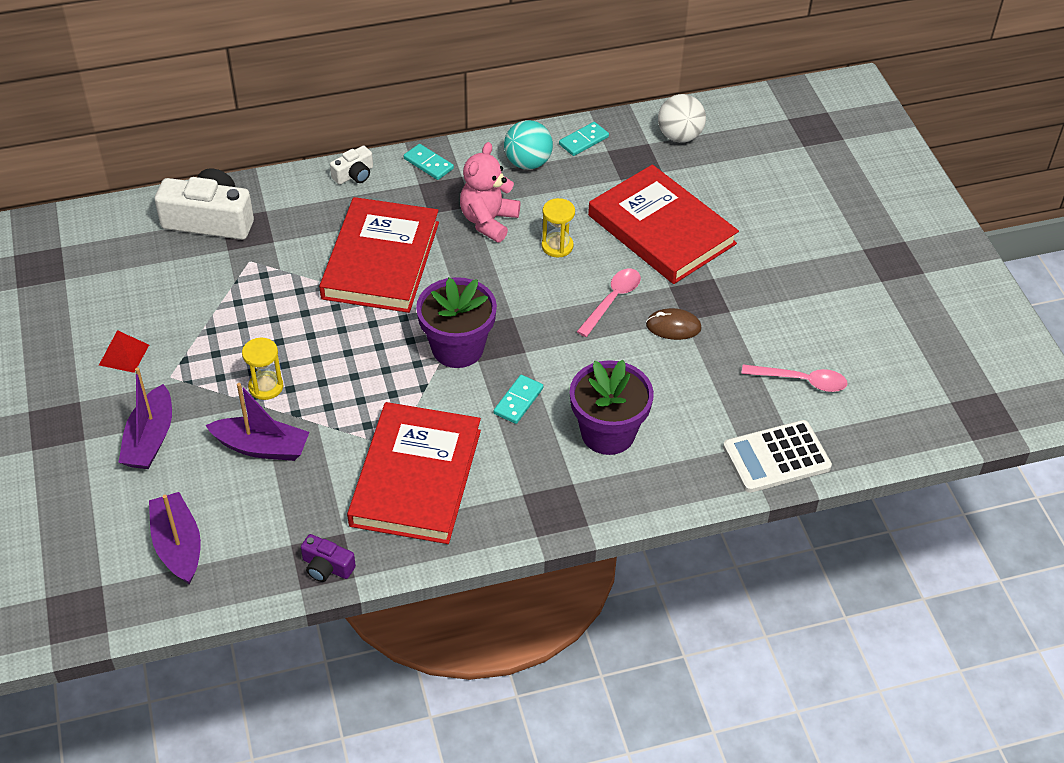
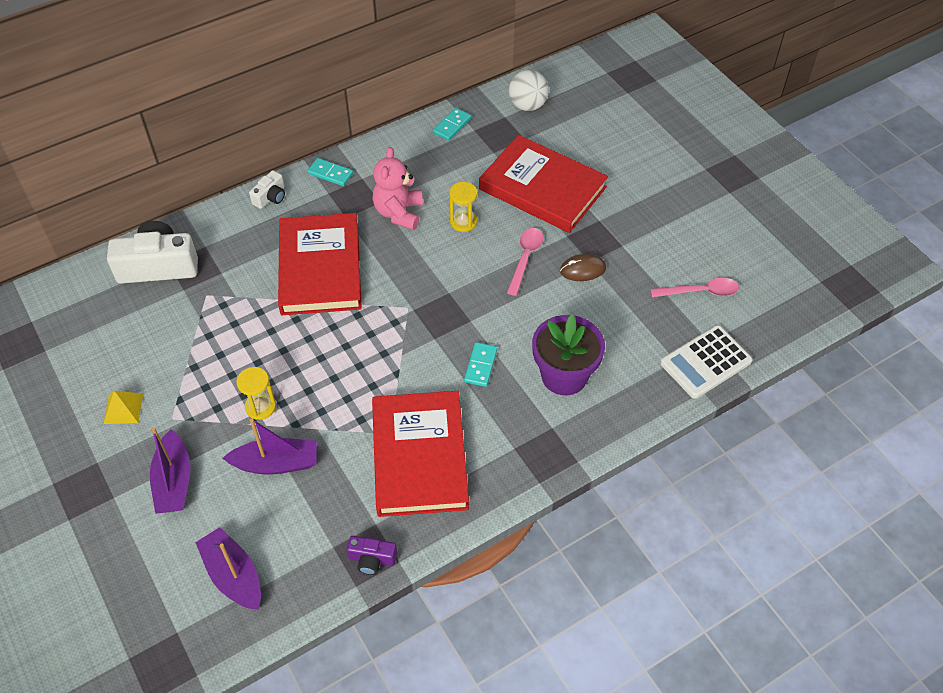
camera: 15 degrees left, 5 degrees up
(124, 355) = (123, 408): red pyramid -> yellow pyramid
(457, 348) = (413, 331): purple flower pot -> none
(528, 163) = (413, 155): turquoise ball -> none

